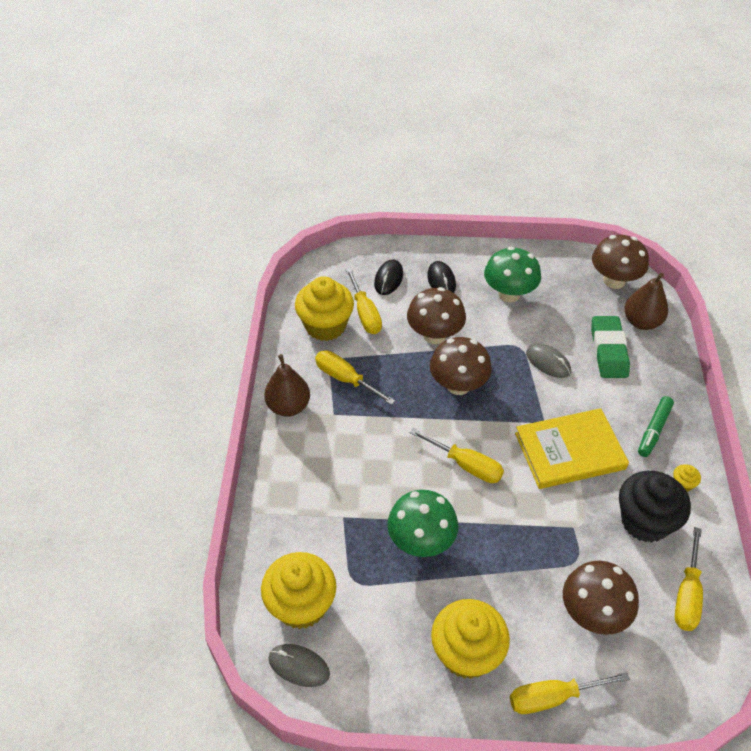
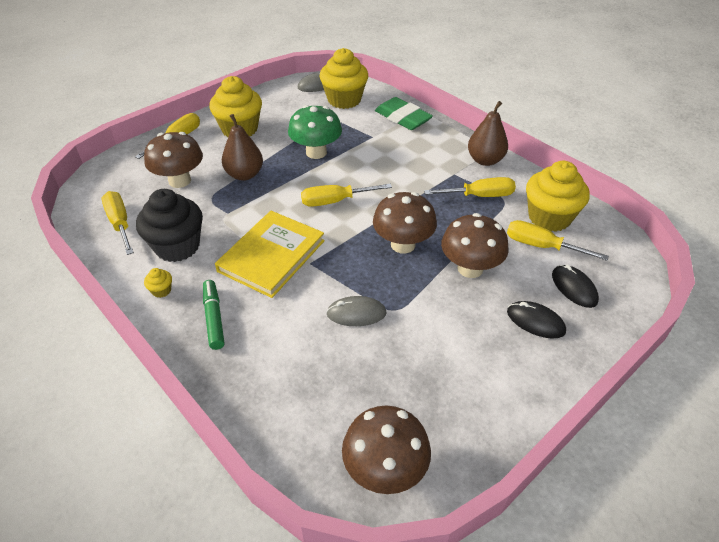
camera: 135 degrees right, 5 degrees down
(509, 294) = (465, 357): green mushroom -> none
(608, 350) = (314, 367): green eraser -> green eraser (402, 118)
(641, 322) = (308, 432): brown pear -> brown pear (244, 174)

